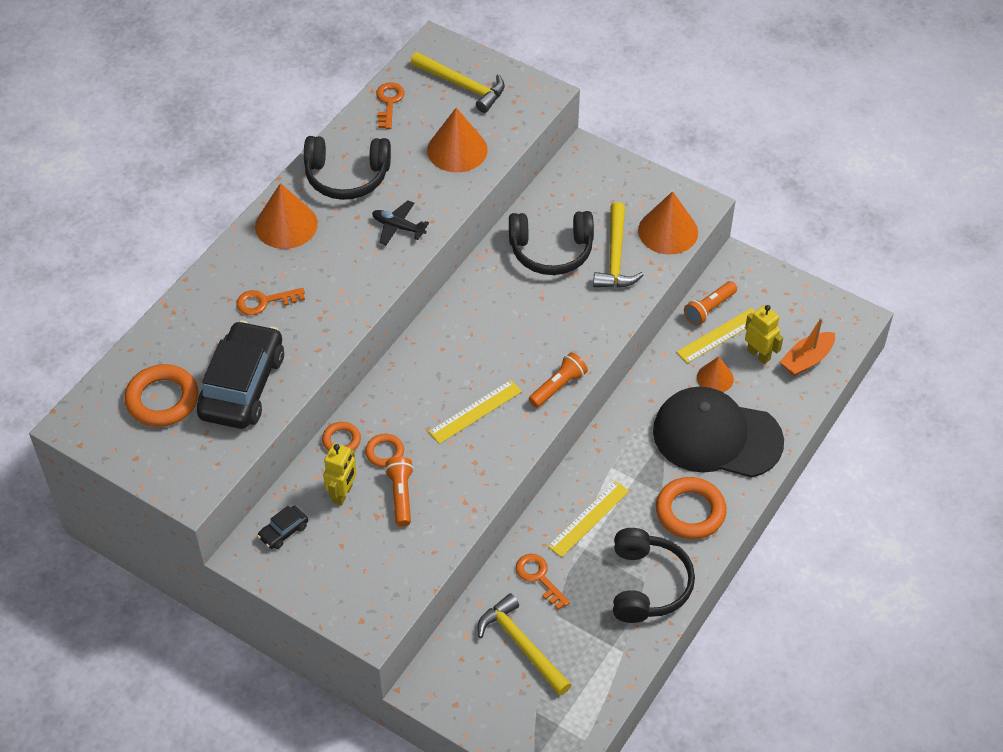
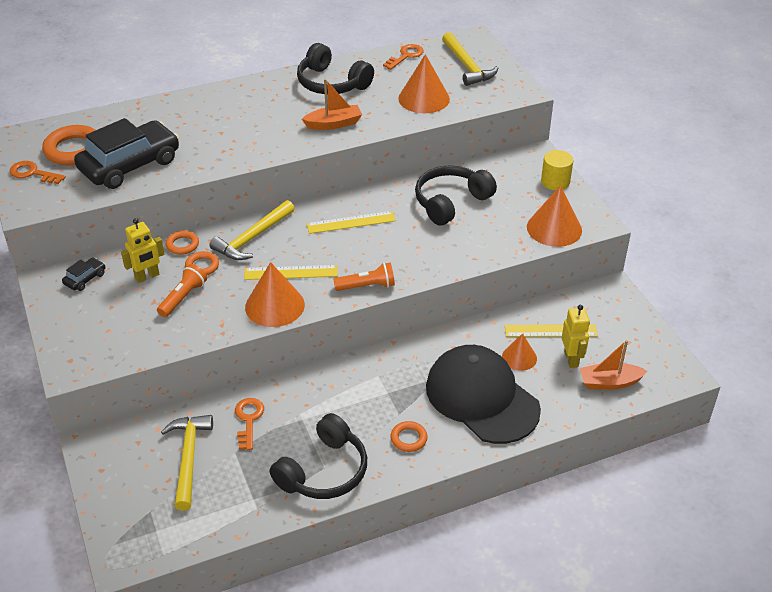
camera: 35 degrees right, 10 degrees down
(264, 302) = (199, 127): orange key -> orange key (33, 173)
(283, 531) = (85, 279): black car -> black car turned 135 degrees clockwise
(286, 225) = (262, 92): orange cone -> orange cone (274, 305)
(398, 227) = (334, 124): black plane -> orange boat
(551, 251) = (450, 202): black headphones -> black headphones turned 105 degrees clockwise
(588, 518) = (325, 400): yellow ruler -> yellow ruler (351, 222)
(615, 257) = (495, 226): yellow hammer -> yellow hammer (252, 238)
(626, 176) = (555, 182): none -> yellow cylinder
(690, 512) = (408, 439): orange ring -> orange ring, size x0.54
(709, 309) = (559, 310): orange flashlight -> none

